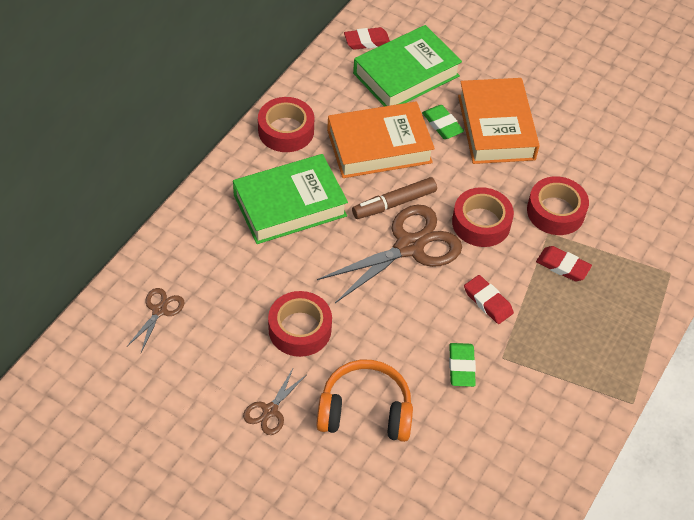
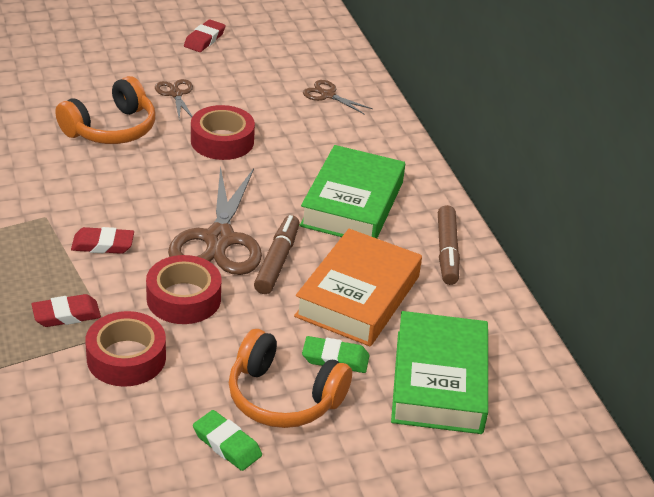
camera: 130 degrees right, 15 degrees down
(159, 310) = (327, 95): brown scissors -> brown scissors turned 150 degrees clockwise
(286, 131) = (447, 252): red tape -> brown marker
(367, 41) = (524, 385): red eraser -> red eraser (204, 39)
(461, 367) = (72, 192): green eraser -> green eraser (227, 444)
(496, 127) = (283, 397): orange book -> orange headphones

